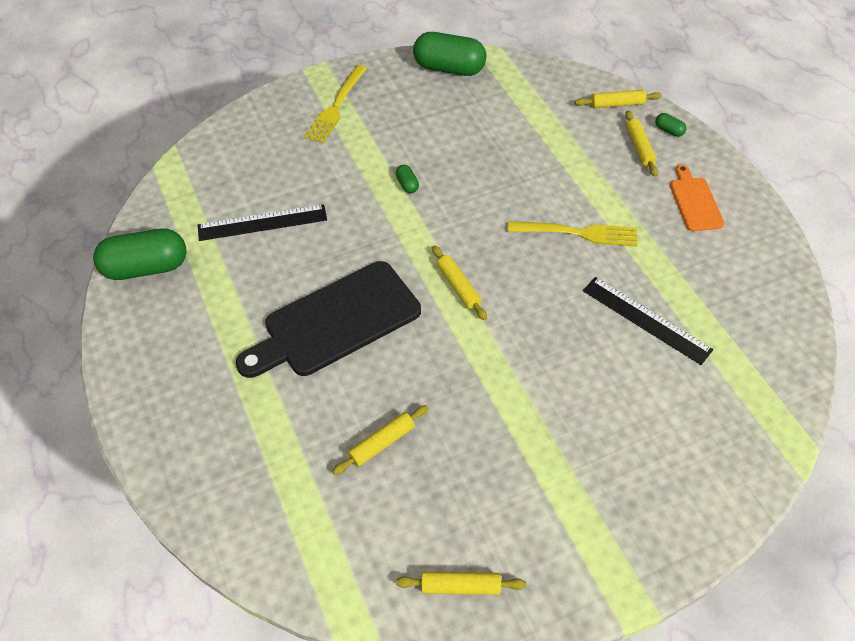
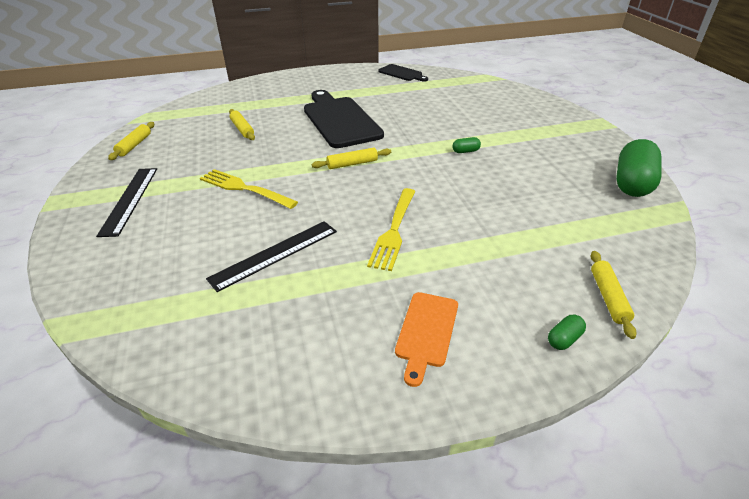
camera: 100 degrees right, 15 degrees down
(146, 268) = (402, 73): green capsule -> black cutting board
(262, 222) = (432, 101): black ruler -> black ruler (130, 200)
(336, 107) = (557, 128): yellow fork -> yellow fork (244, 188)
(639, 148) = (525, 301): yellow rolling pin -> none
(694, 201) = (426, 332): orange cutting board -> orange cutting board turned 105 degrees clockwise

